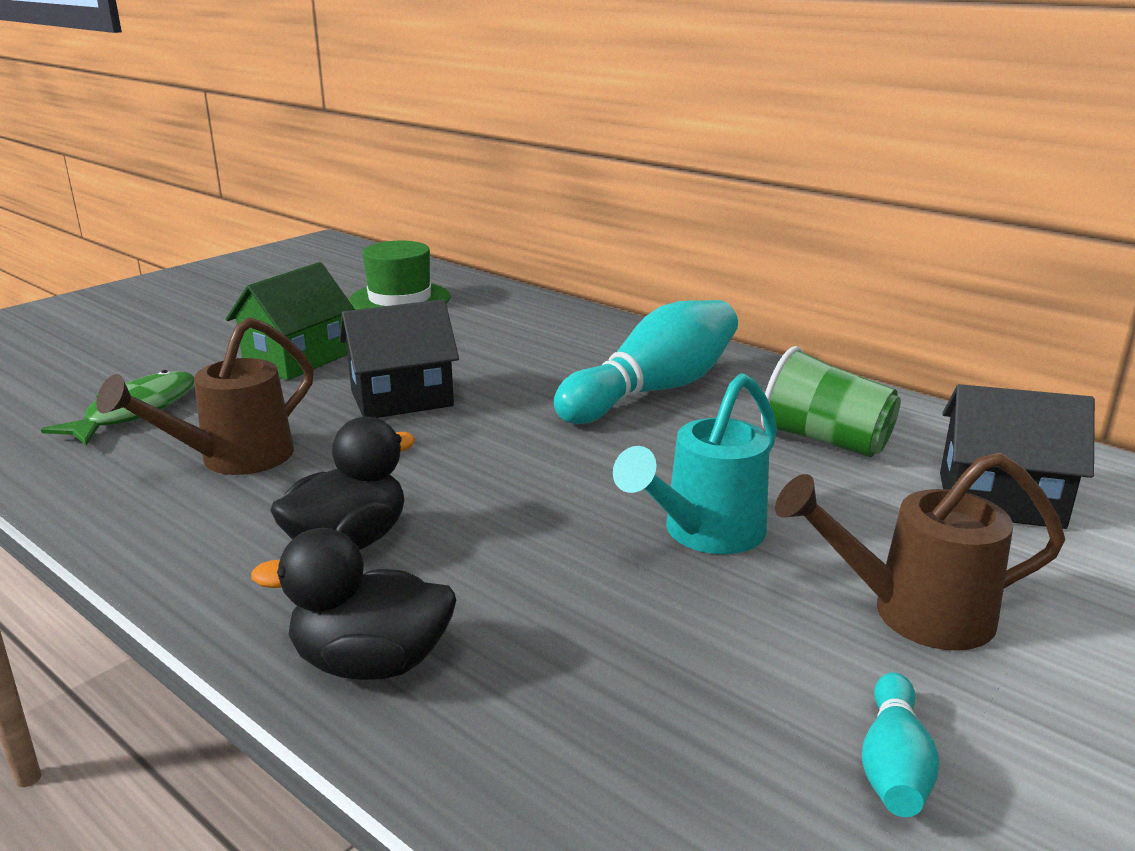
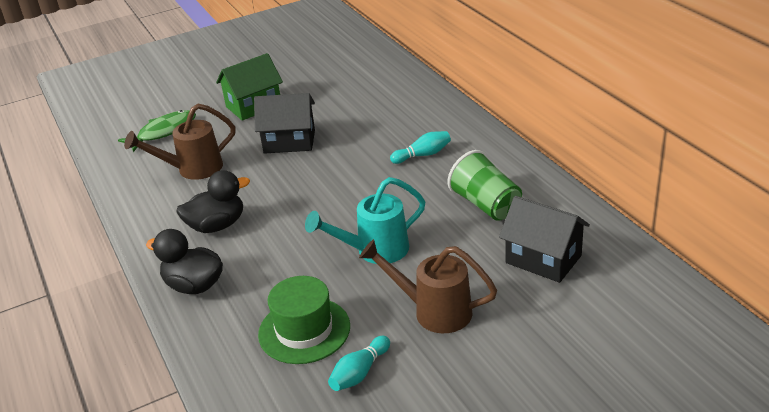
camera: 25 degrees right, 10 degrees up
(400, 299) = (333, 63): green hat -> green hat (304, 330)
(653, 390) = (423, 155): turquoise bowling pin -> turquoise bowling pin, size x0.47

